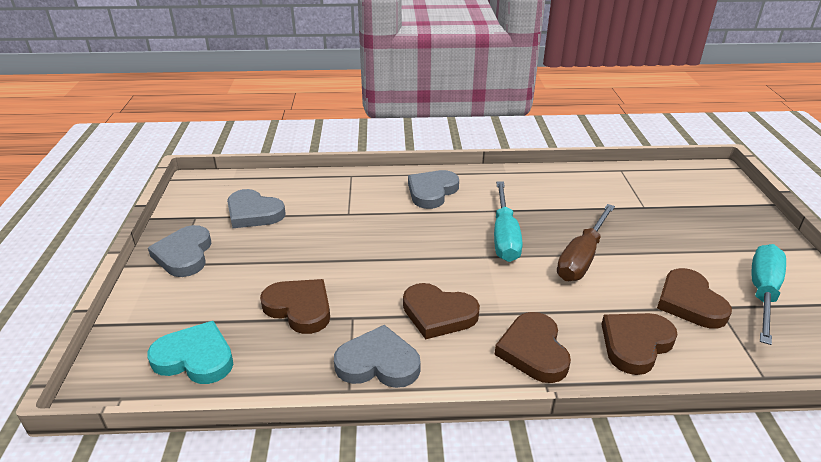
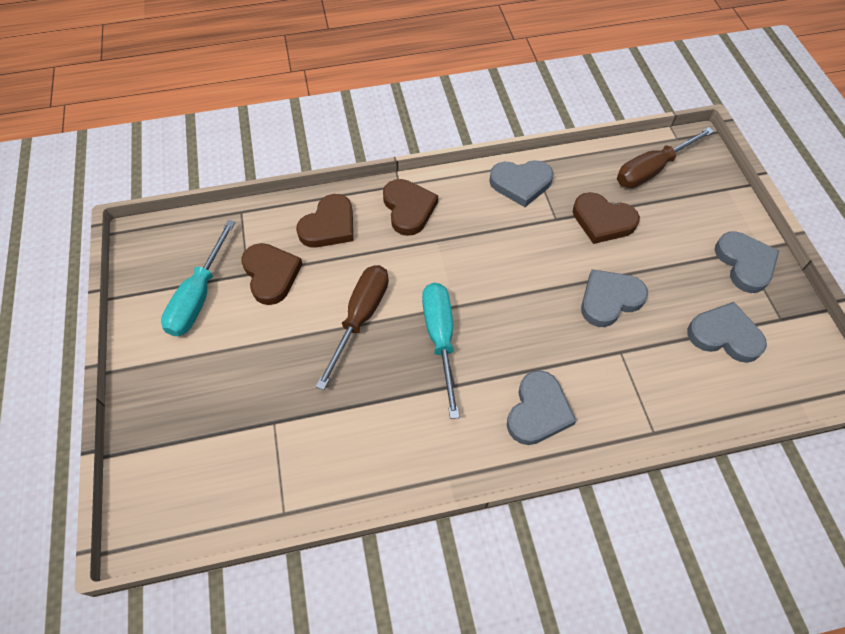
camera: 170 degrees right, 25 degrees up
(195, 358) = (652, 170): turquoise heart -> brown screwdriver
(336, 244) = (609, 299): none -> grey heart
(438, 314) = (487, 231): brown heart -> none

